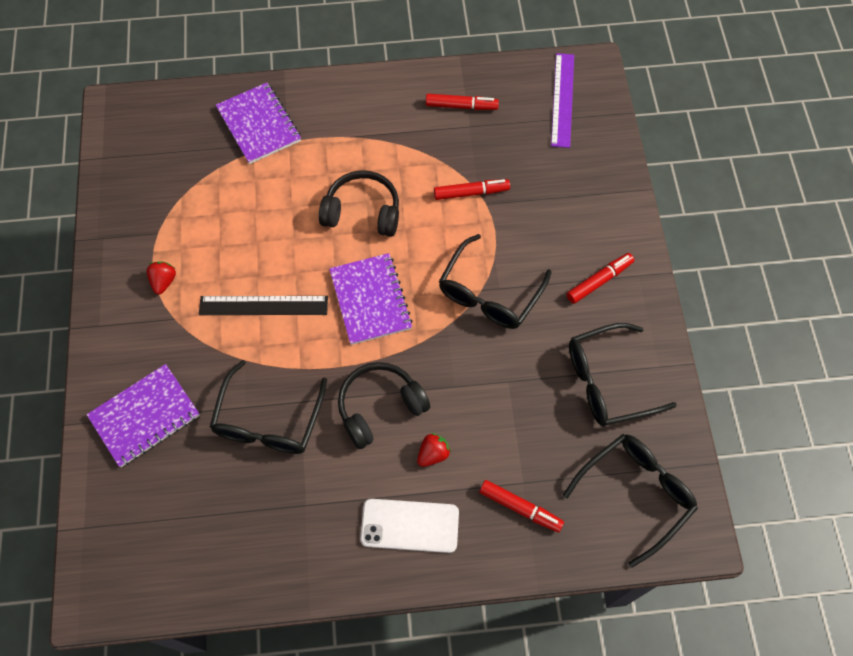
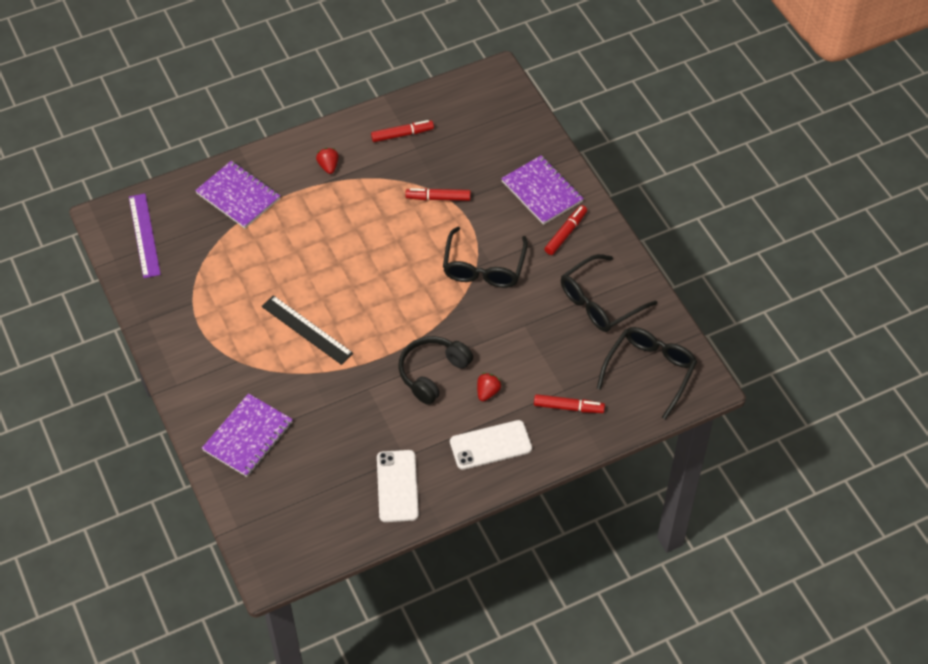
camera: 20 degrees left, 10 degrees down
(164, 281) = (215, 337): red strawberry -> red strawberry (328, 166)
(263, 306) = (306, 330): black ruler -> black ruler turned 60 degrees clockwise
(269, 419) = (349, 408): black glasses -> none
(281, 541) = (397, 486): none -> white phone
(362, 212) = (356, 238): black headphones -> none
(370, 300) = (391, 300): purple notebook -> purple notebook (542, 191)
(471, 193) = (438, 198): red marker -> red marker turned 150 degrees counterclockwise
(563, 99) = (483, 106): purple ruler -> purple ruler (144, 235)

